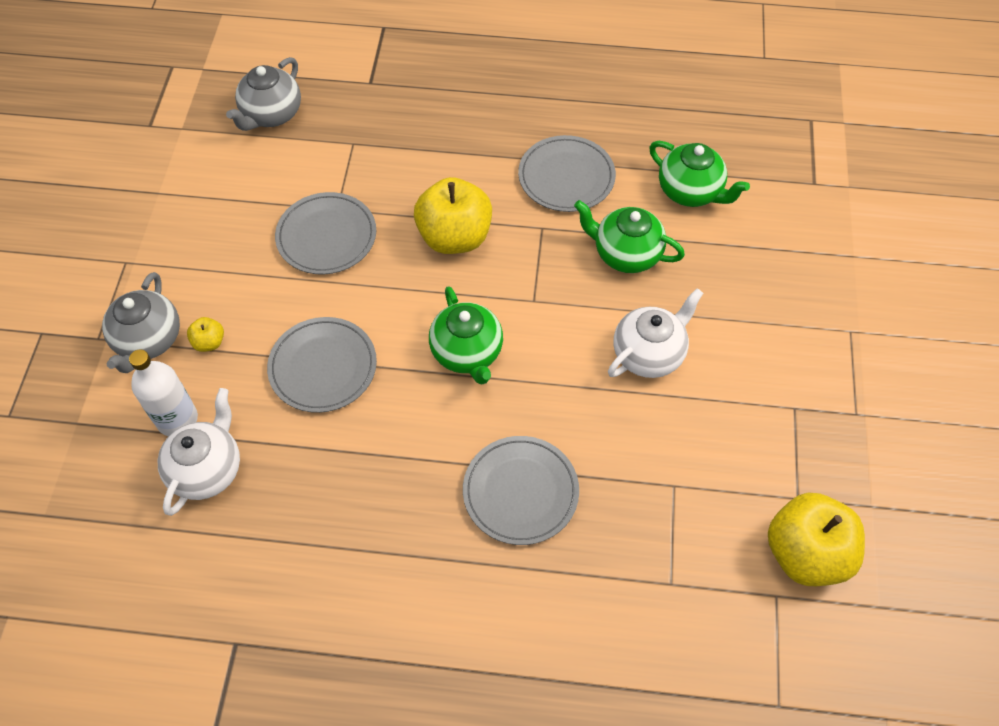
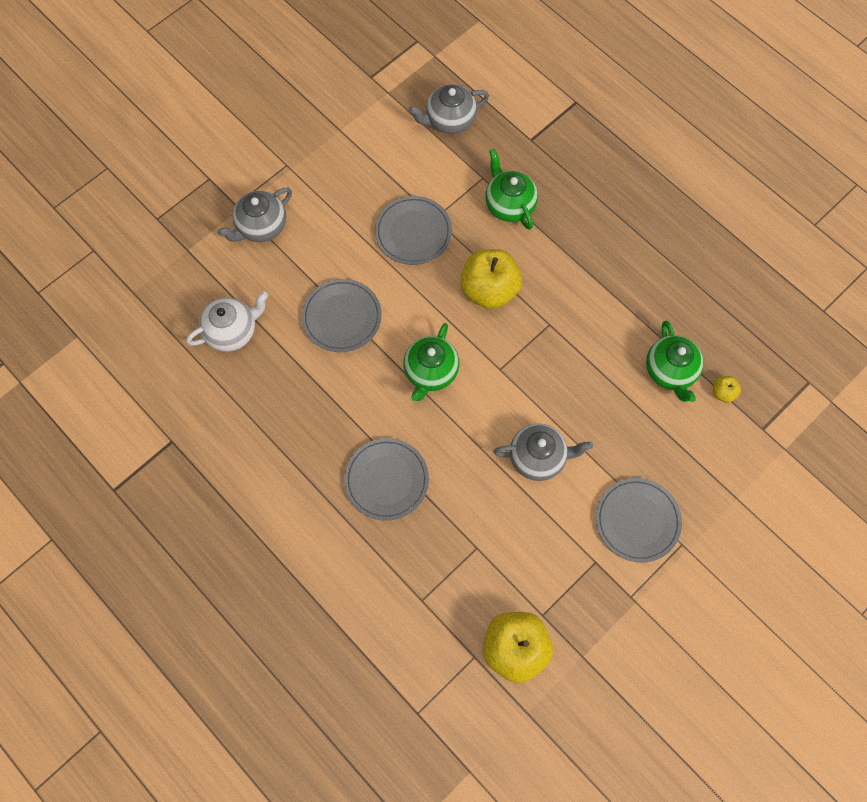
camera: 40 degrees right, 10 degrees up
(177, 419) = (239, 288): white bottle -> none
(209, 342) = (292, 253): yellow apple -> yellow apple (723, 393)
(566, 177) = (597, 300): grey plate -> grey plate (637, 520)
(625, 254) = (586, 382): green teapot -> green teapot (509, 205)
(649, 354) = (538, 457): white teapot -> grey teapot

